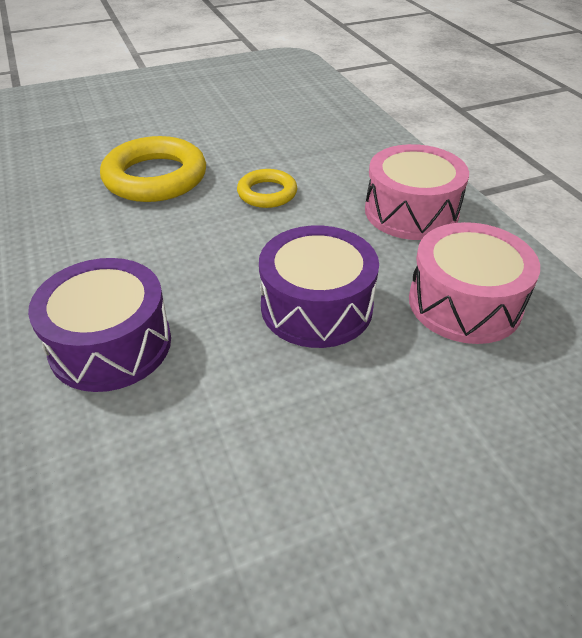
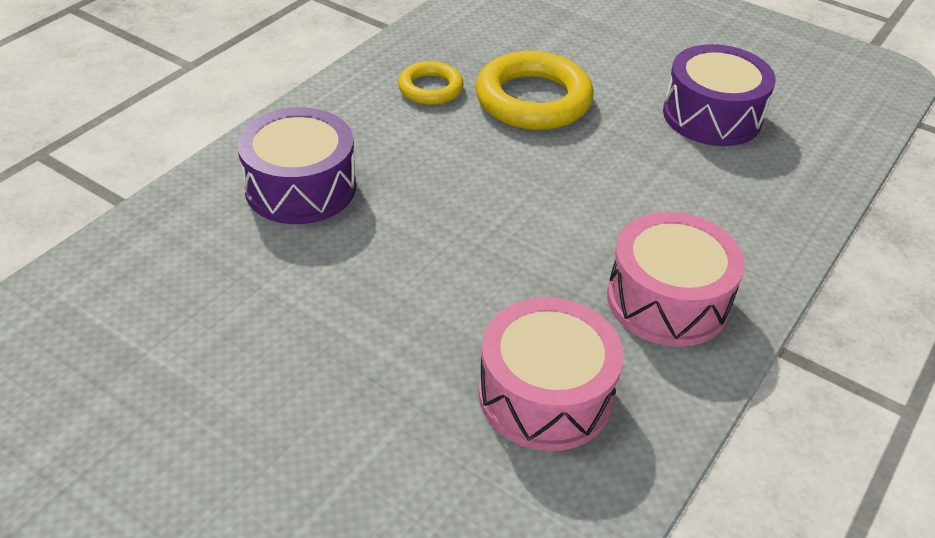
camera: 55 degrees right, 0 degrees up
(267, 193) = (586, 181): yellow ring -> yellow ring (430, 88)
(316, 306) = (445, 286): purple drum -> purple drum (712, 116)

